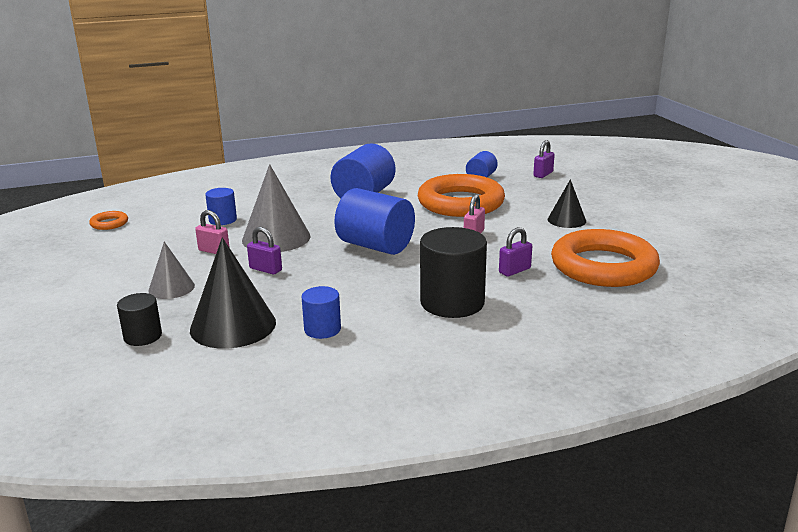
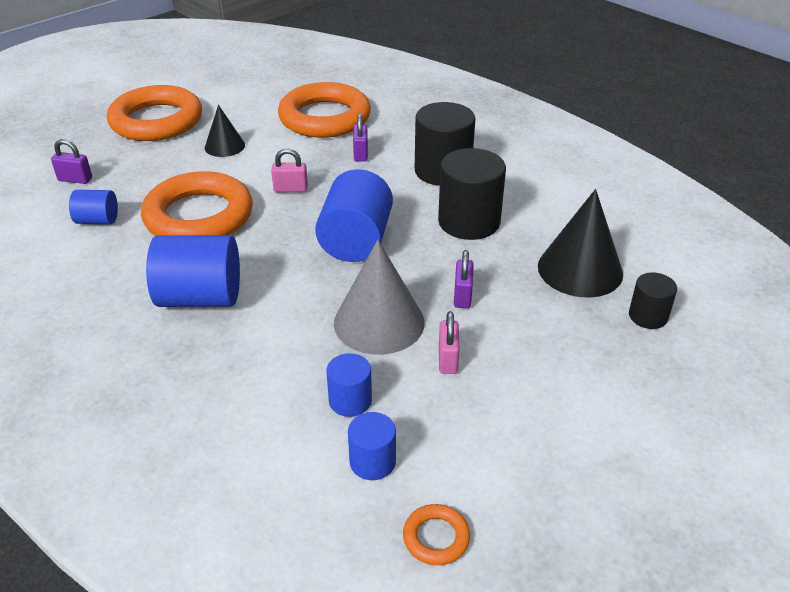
camera: 115 degrees left, 15 degrees up
(171, 288) = (555, 347): grey cone -> none
(322, 329) = (540, 219): blue cylinder -> blue cylinder (372, 462)
(355, 294) = (469, 222): none -> black cylinder
(514, 270) = (360, 154): purple padlock -> purple padlock turned 60 degrees clockwise
(629, 201) = (156, 121): none -> orange ring

